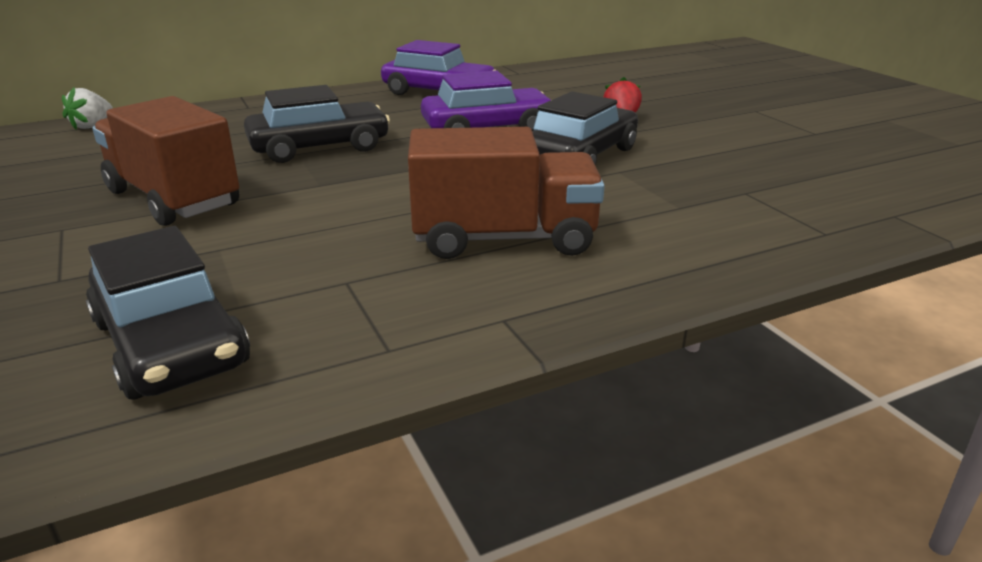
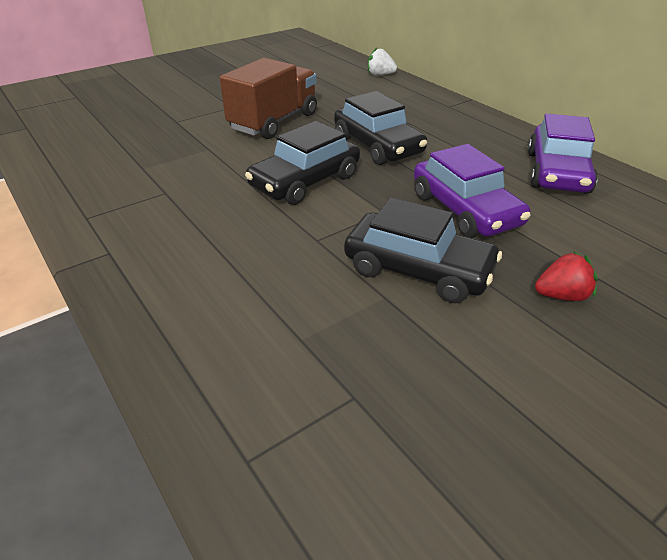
camera: 80 degrees right, 10 degrees up
(171, 343) = (109, 160): black car -> black car (305, 181)
(504, 239) = (224, 242): brown truck -> none

